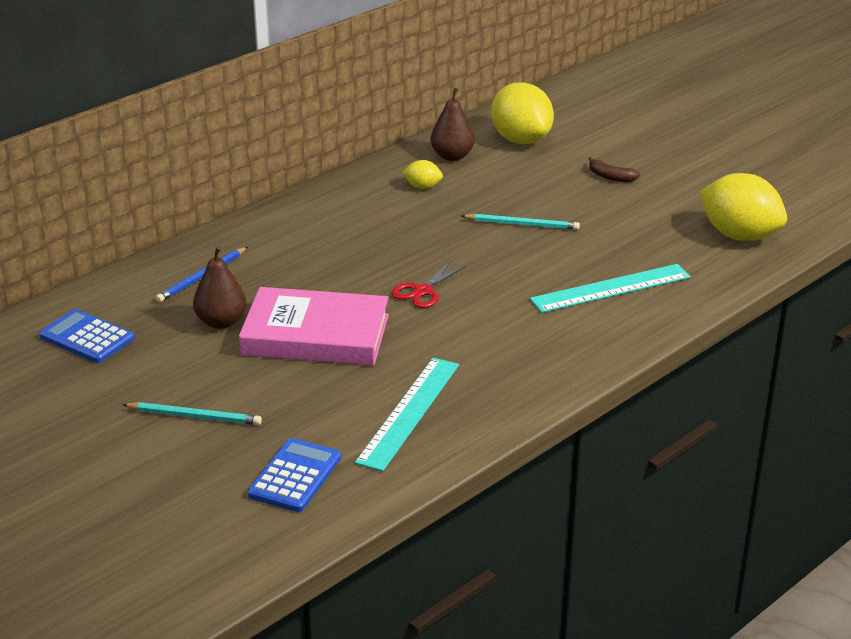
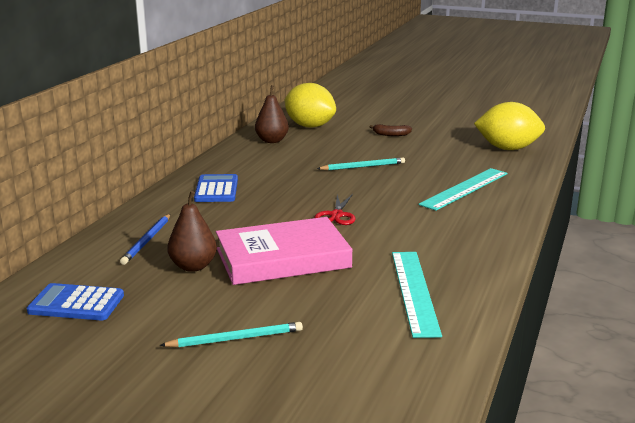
camera: 25 degrees left, 10 degrees down
(295, 476) = (373, 361): blue calculator -> blue calculator (216, 189)
(422, 187) = (269, 159): yellow lemon -> none

